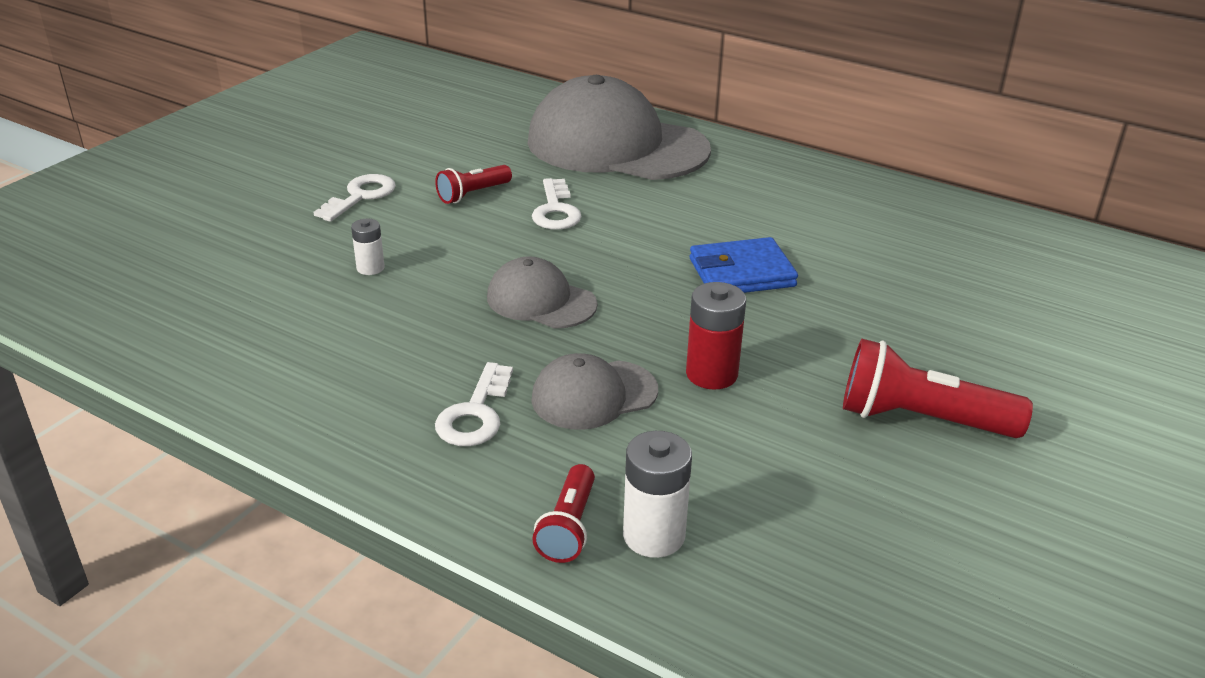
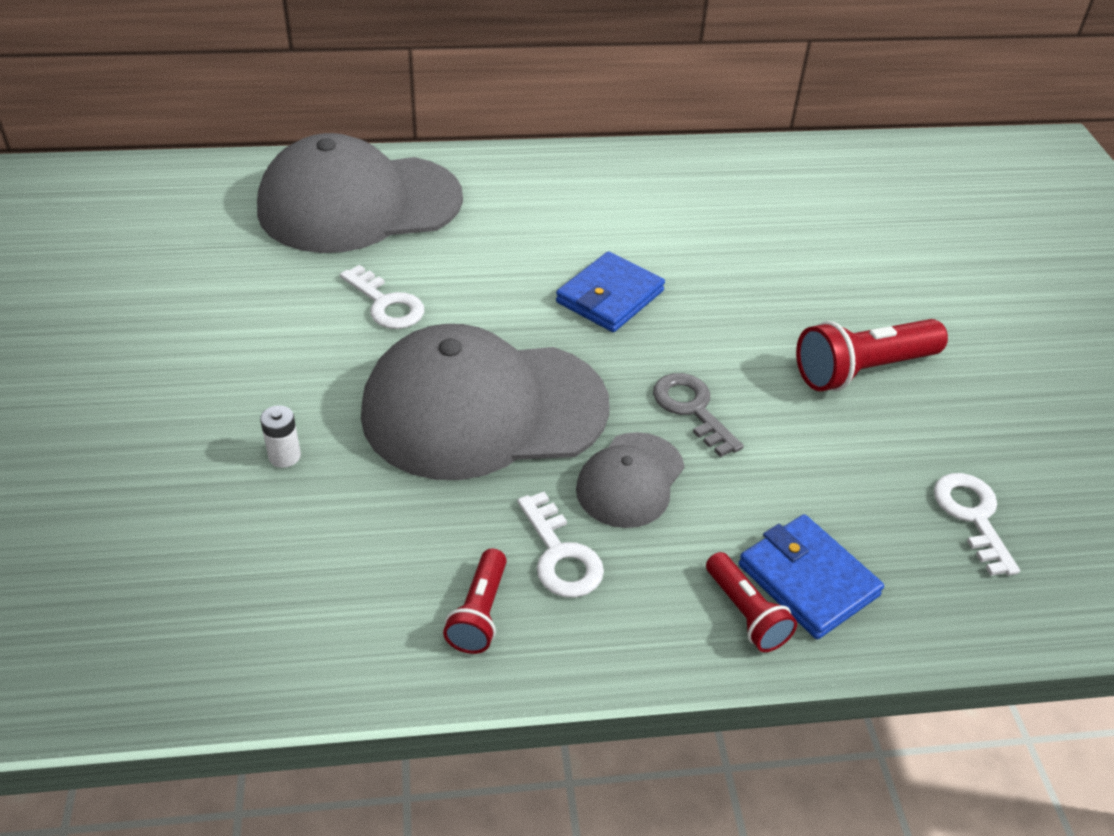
camera: 40 degrees left, 10 degrees up
(361, 196) = (171, 377): white key -> white key (972, 516)
(473, 194) = (286, 321): red flashlight -> red flashlight (479, 613)
(541, 301) = (483, 409): grey cap -> grey cap, size x2.04
(653, 535) = (807, 580): white battery -> blue wallet
(711, 374) = (692, 409): red battery -> grey key

